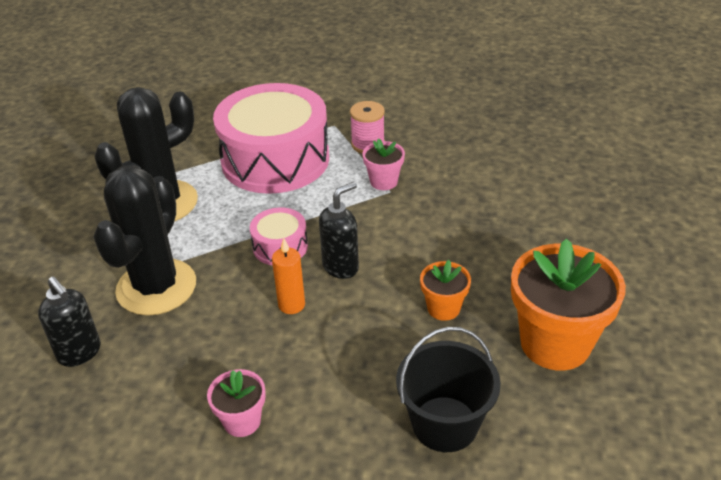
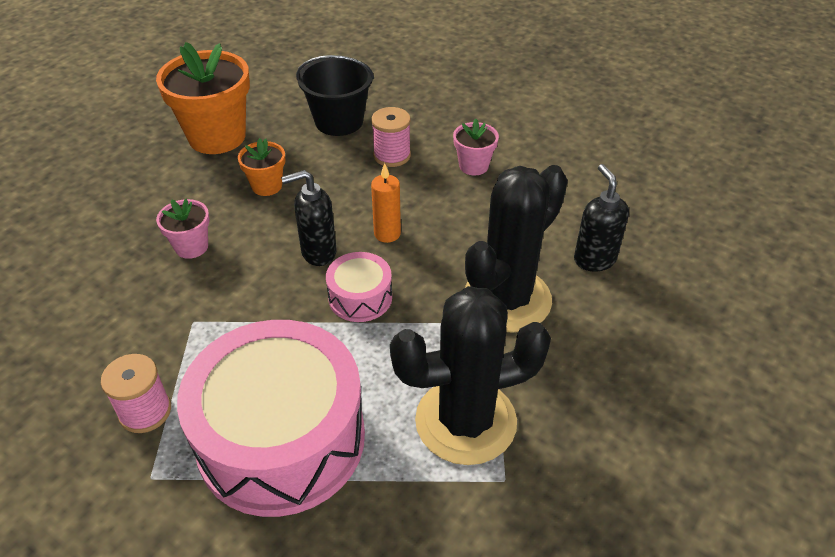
camera: 155 degrees left, 5 degrees up
(345, 397) = (392, 155): none -> pink spool
(383, 181) = (186, 338): pink flower pot -> pink flower pot (191, 247)

